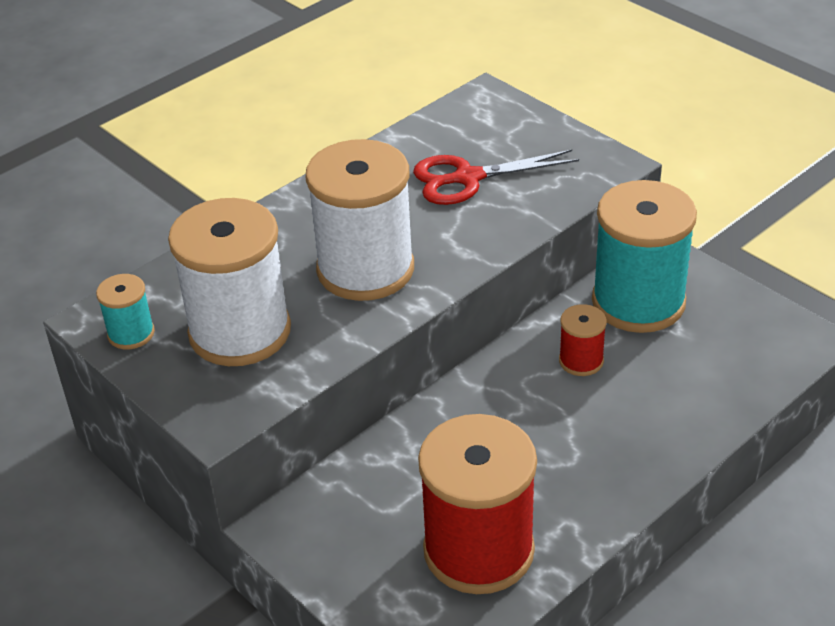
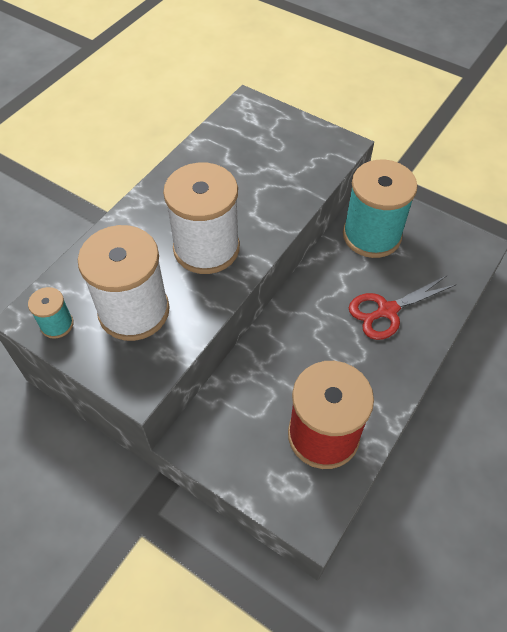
camera: 15 degrees left, 15 degrees up
(468, 178) = (254, 167): red scissors -> red scissors (387, 311)
(581, 361) = (348, 283): red spool -> none

